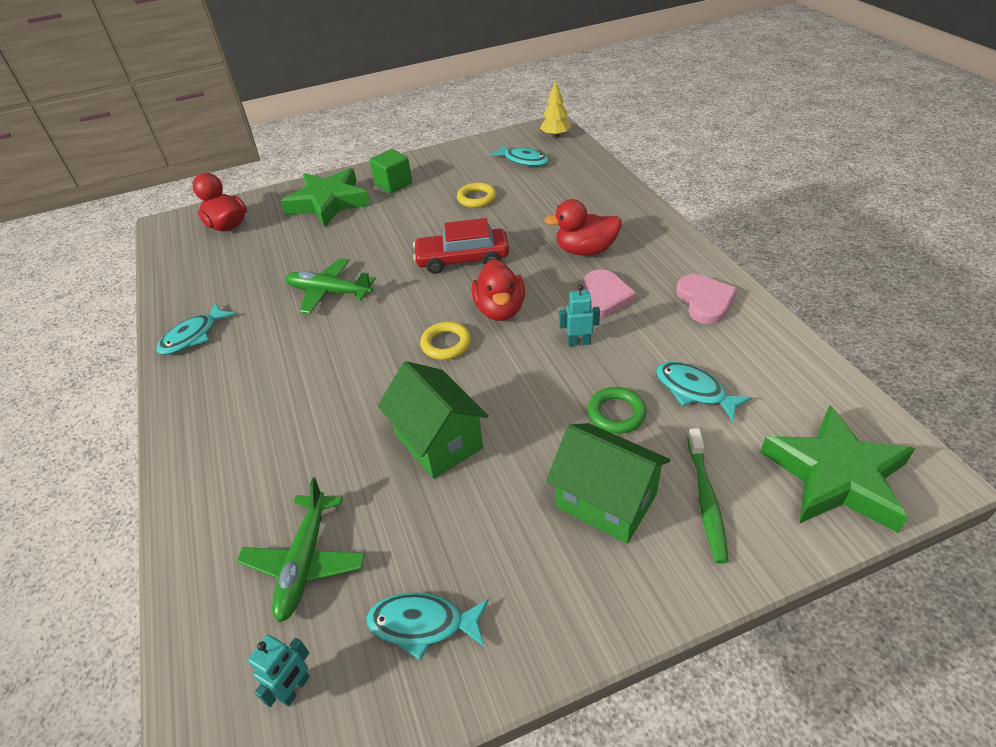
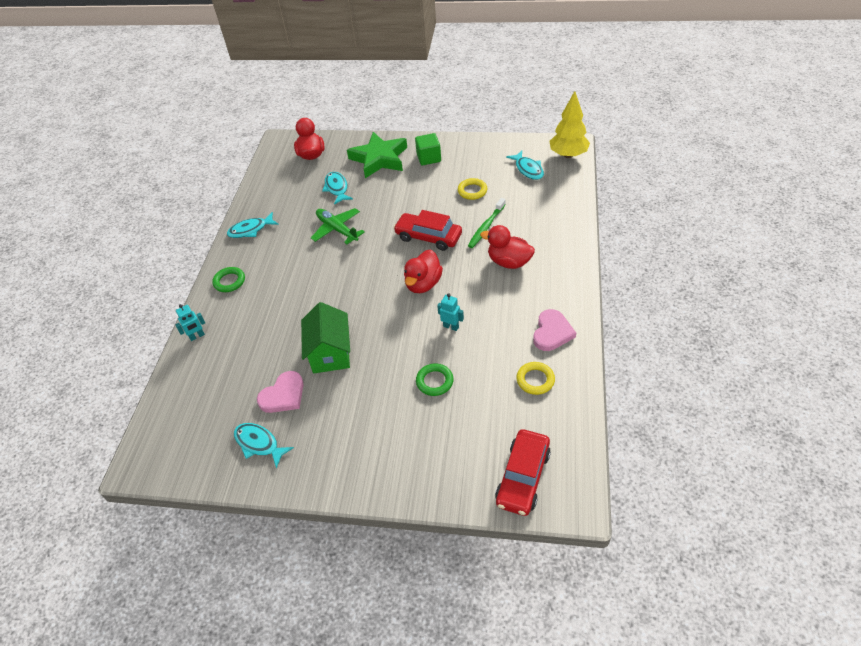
camera: 30 degrees right, 5 degrees up
(202, 412) = (229, 281): none -> green ring
(295, 688) = (190, 444): turquoise robot -> turquoise robot (197, 336)
(305, 561) = (229, 387): green plane -> none
(446, 344) = (376, 294): yellow ring -> yellow ring (535, 380)
(555, 136) = (568, 155): yellow tree -> yellow tree, size x1.58
(603, 297) = (491, 302): pink heart -> pink heart (283, 395)
(606, 501) = (388, 428): green house -> none
(694, 391) = (490, 388): turquoise fish -> turquoise fish (336, 188)
(706, 500) = (439, 453): green toothbrush -> green toothbrush (486, 227)
(836, 476) = (522, 477): green star -> red car

